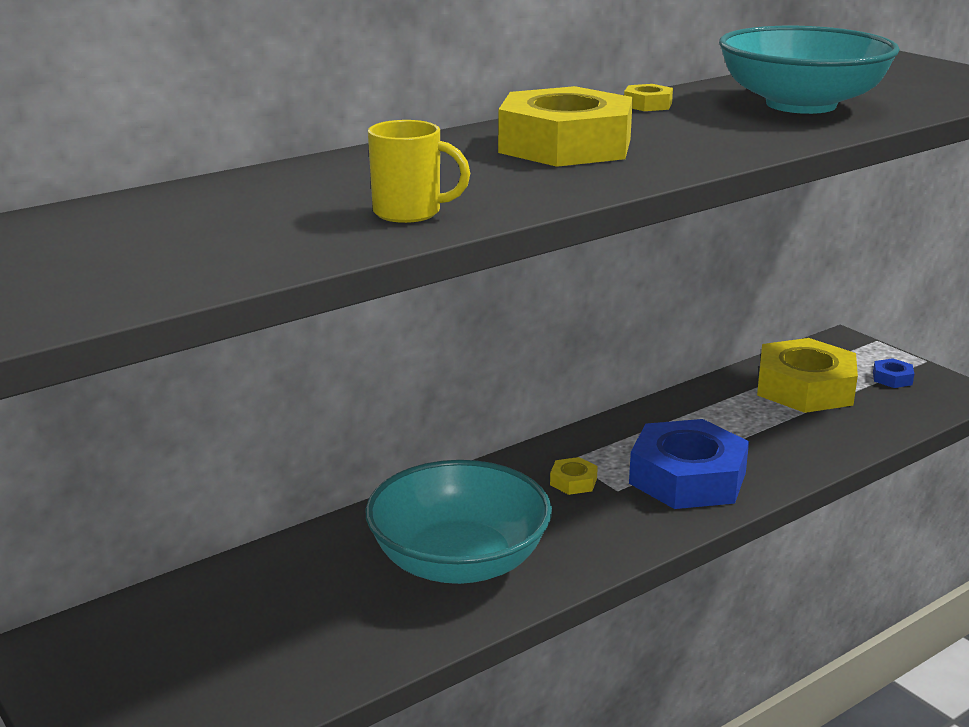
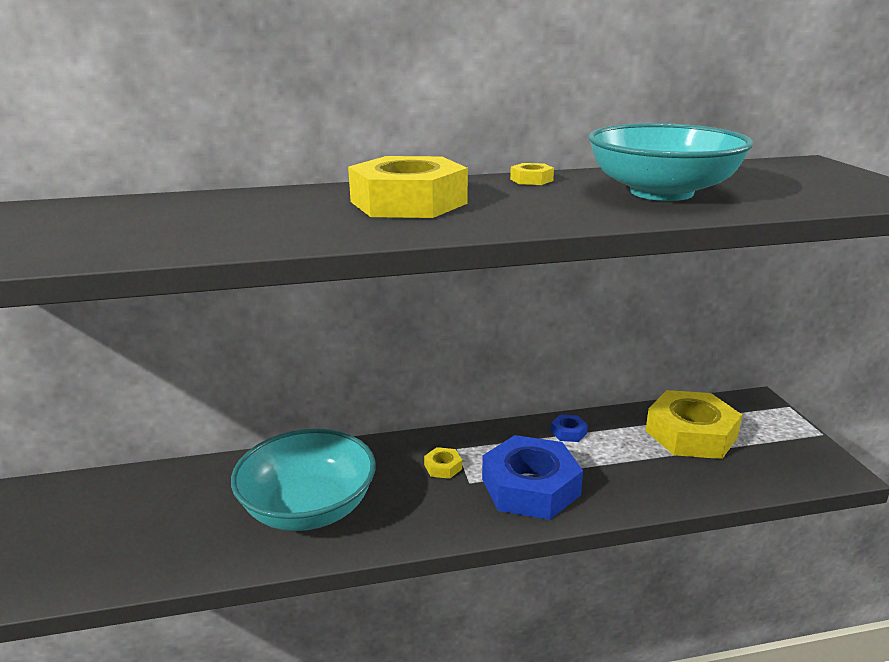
camera: 25 degrees right, 0 degrees up
(409, 213) = (197, 237): yellow mug -> none
(892, 378) = (777, 443): blue nut -> blue nut (568, 432)

